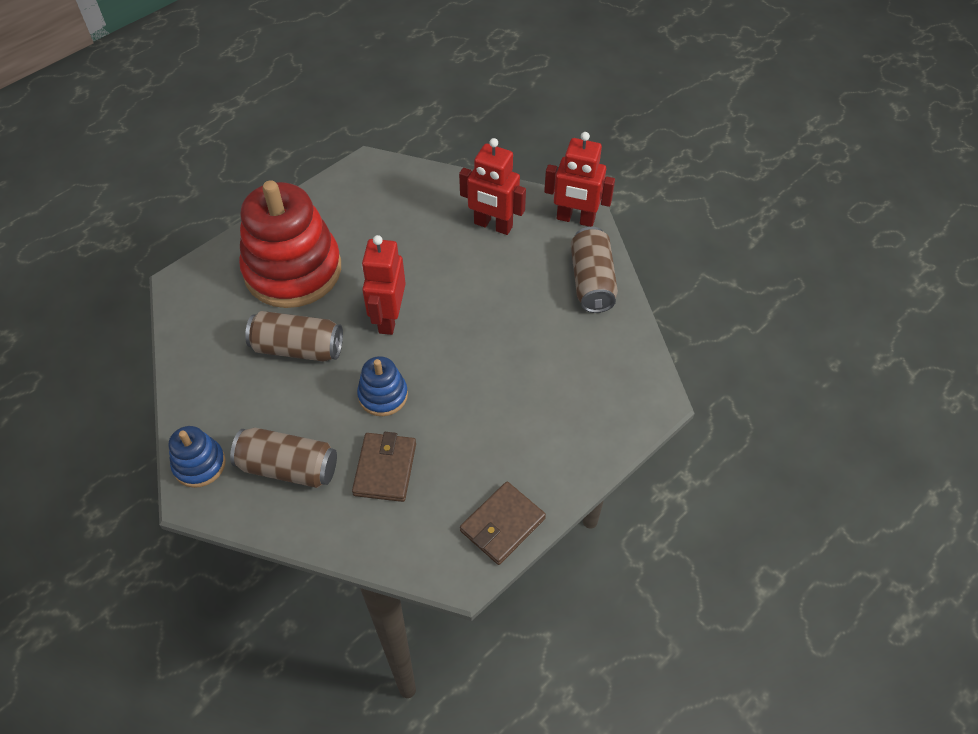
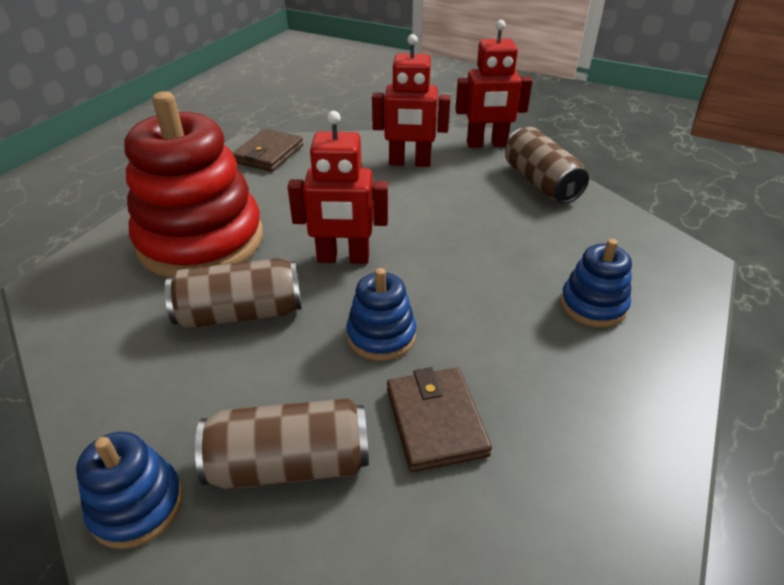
camera: 20 degrees left, 15 degrees down
(388, 318) = (343, 258): red robot -> red robot turned 75 degrees counterclockwise
(502, 525) = (642, 443): brown wallet -> brown wallet (268, 154)
(546, 416) = (593, 305): none -> blue stacking toy

